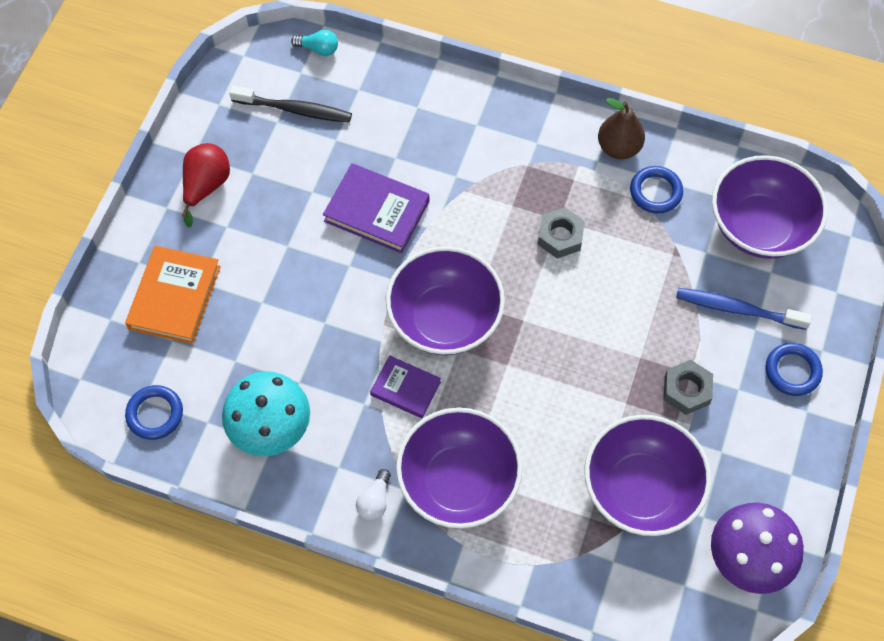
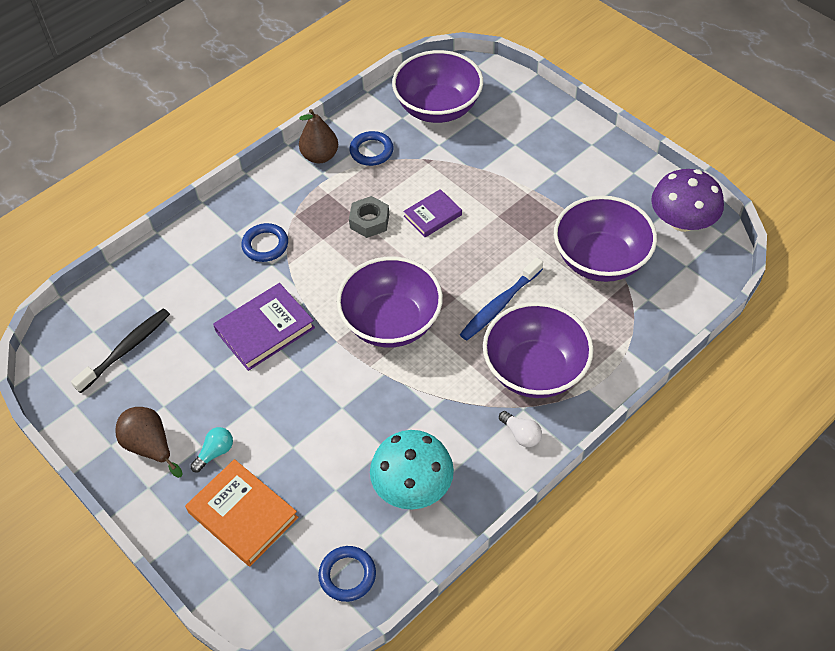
camera: 60 degrees left, 10 degrees down
(206, 186) = (150, 446): red pear -> brown pear
(318, 49) = (81, 309): turquoise light bulb -> turquoise light bulb (215, 453)
(405, 388) = (435, 373): purple book -> purple book (432, 215)
(686, 390) = (539, 201): grey nut -> none
(737, 309) = (493, 147): blue toothbrush -> blue toothbrush (499, 305)
(792, 371) = (558, 138): blue ring -> blue ring (265, 245)

